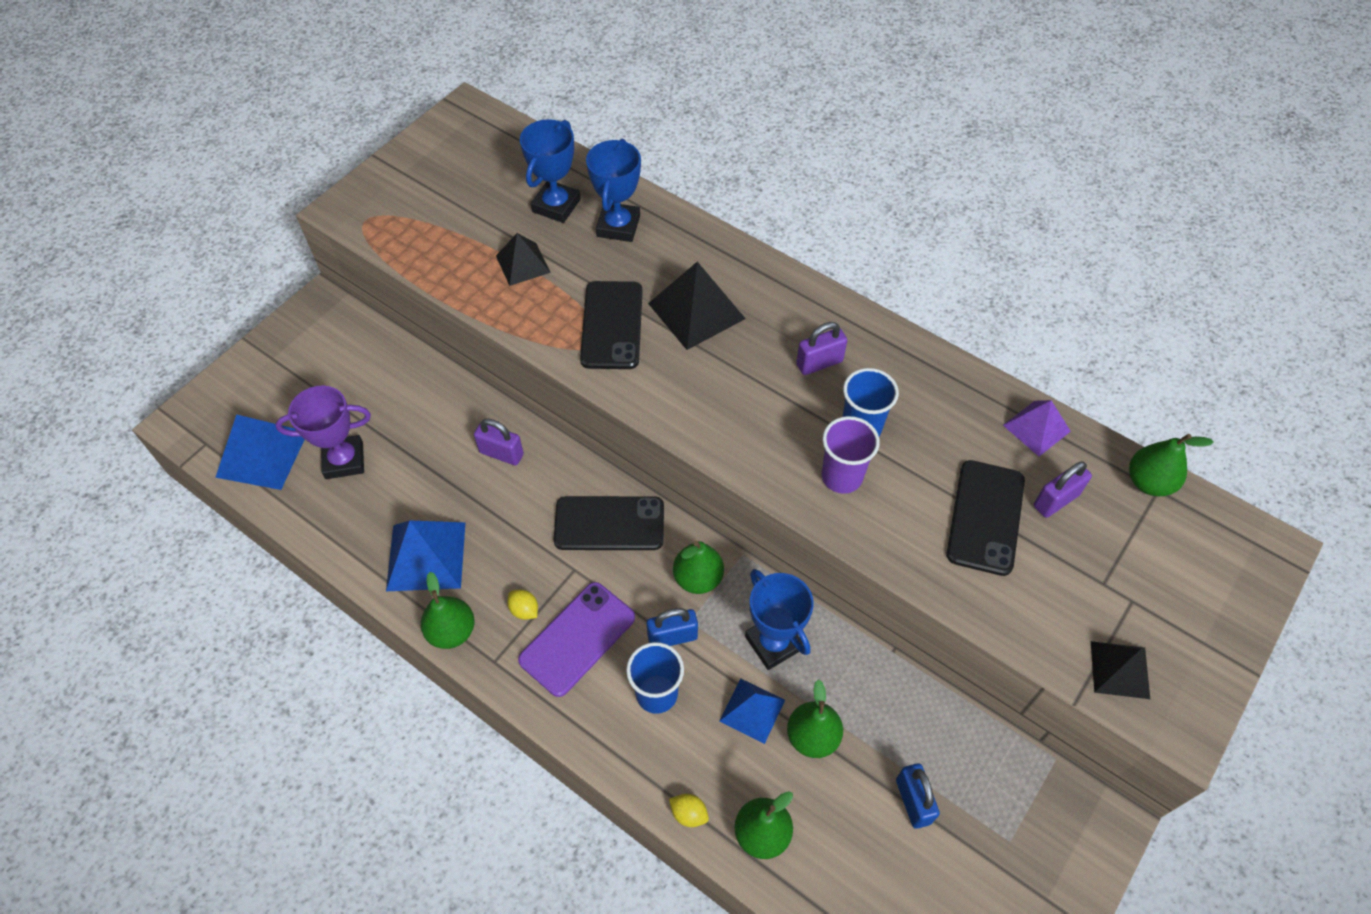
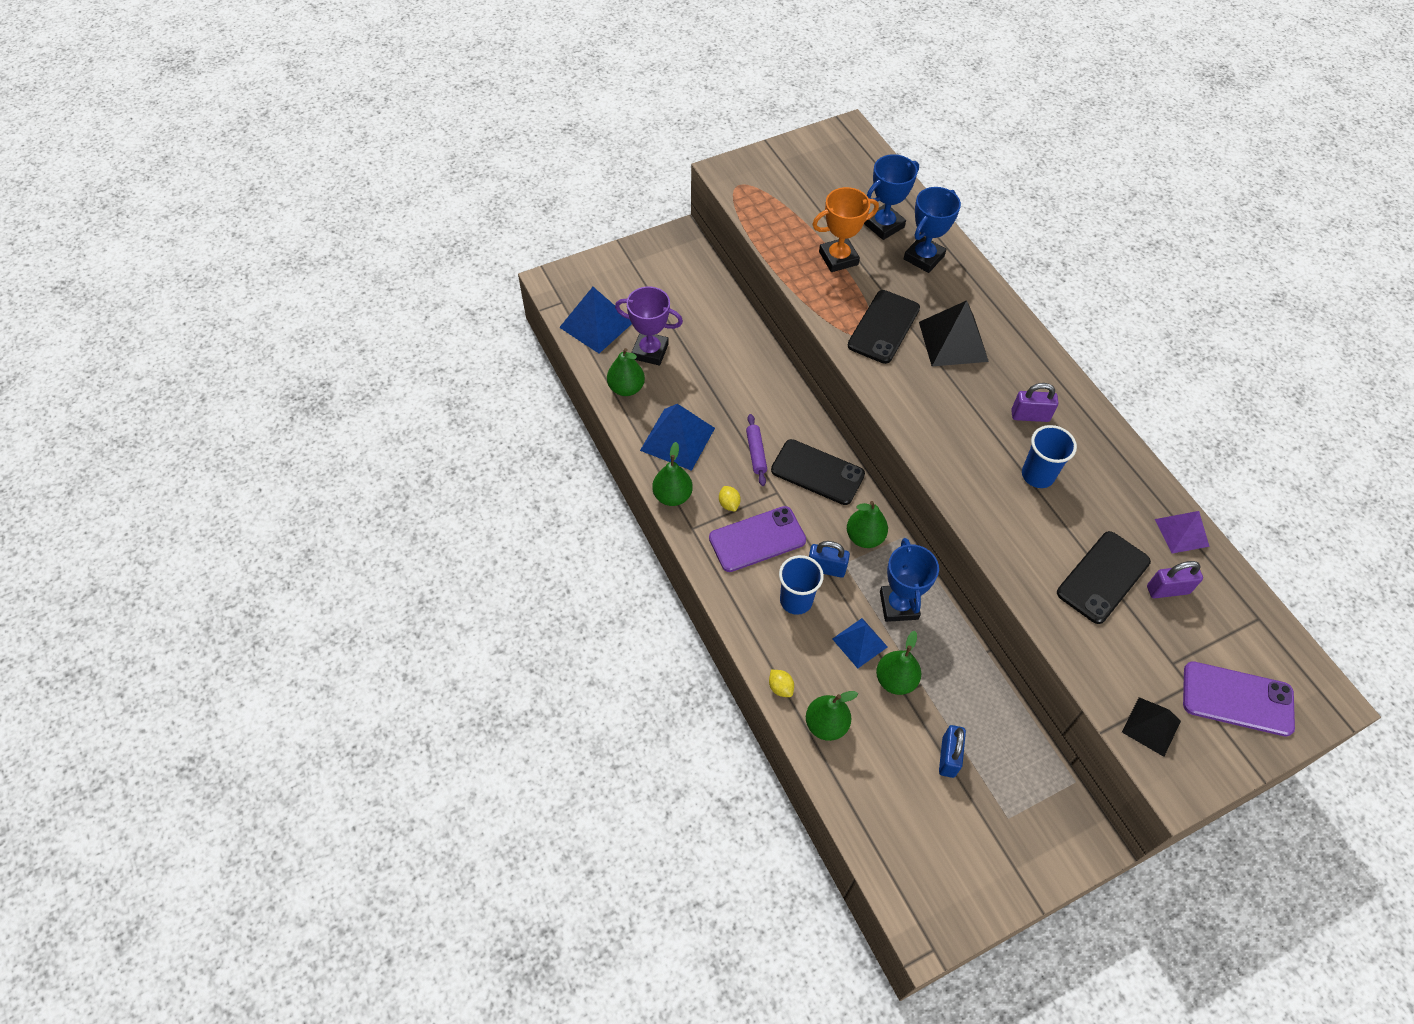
camera: 25 degrees right, 0 degrees up
(501, 453) = (762, 392): purple padlock -> none
(522, 264) = (838, 258): black pyramid -> orange trophy
(528, 532) = (756, 453): none -> purple rolling pin
(841, 477) = (1004, 502): purple cup -> none
(1148, 482) = (1254, 610): green pear -> green pear (626, 388)
(1185, 593) = (1237, 699): none -> purple phone

